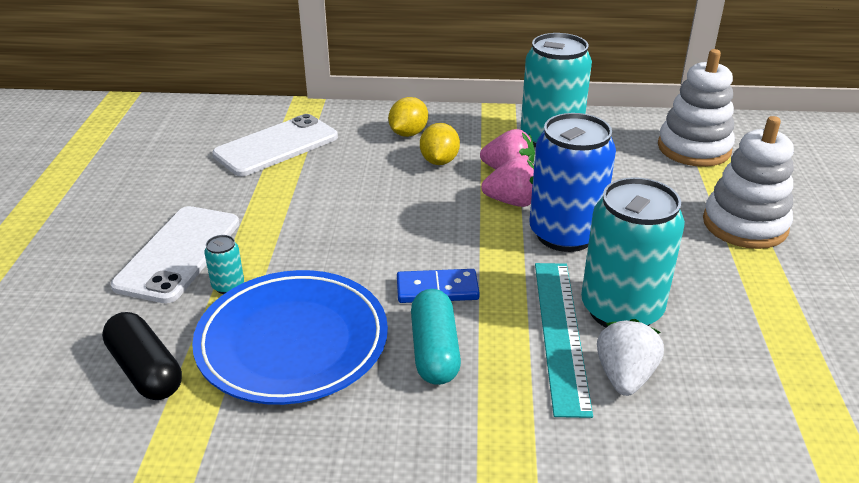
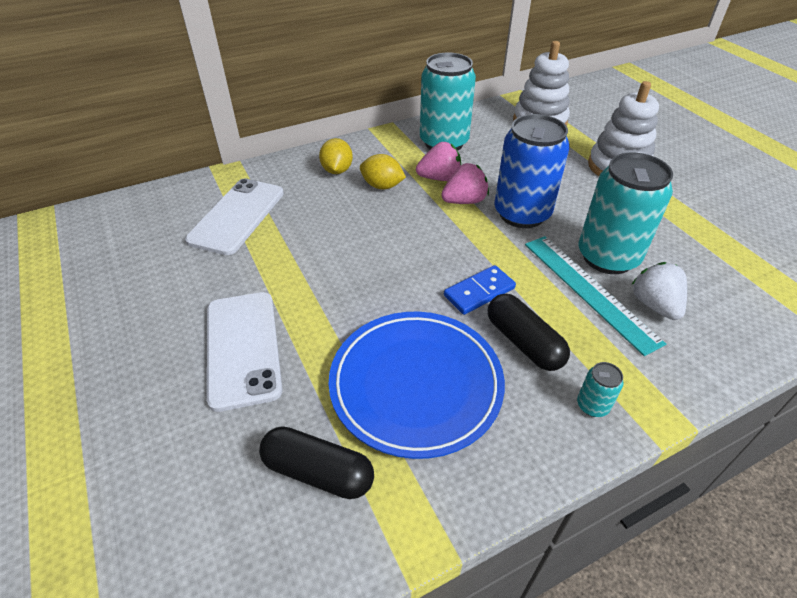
camera: 30 degrees left, 10 degrees up
(228, 286) = (315, 359): turquoise can -> turquoise can (592, 405)
(434, 350) = (523, 342): turquoise capsule -> black capsule
(439, 161) = (382, 186): yellow lemon -> yellow lemon turned 45 degrees counterclockwise

